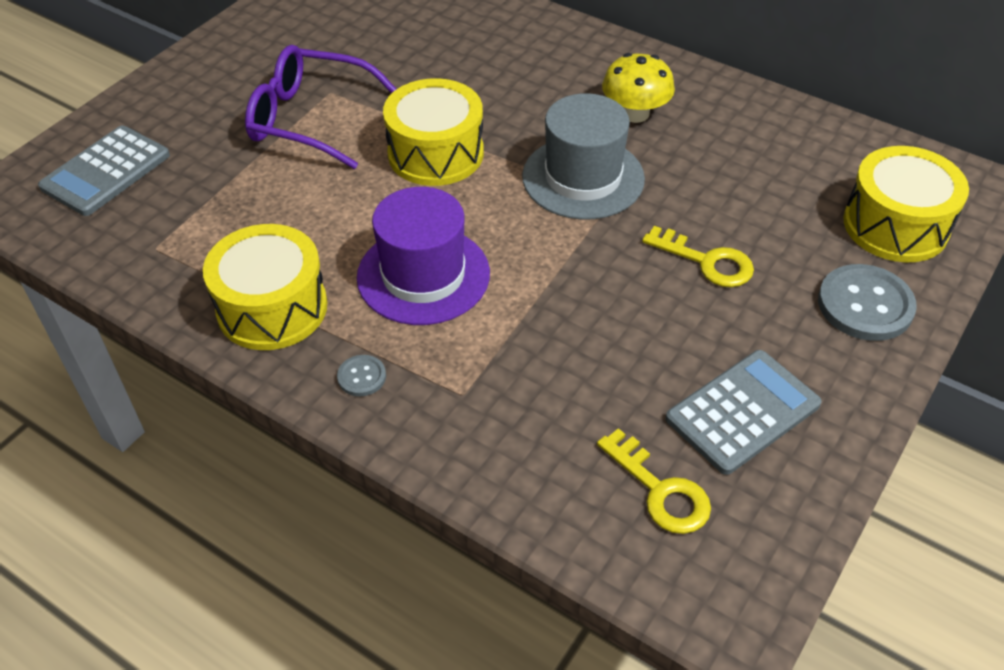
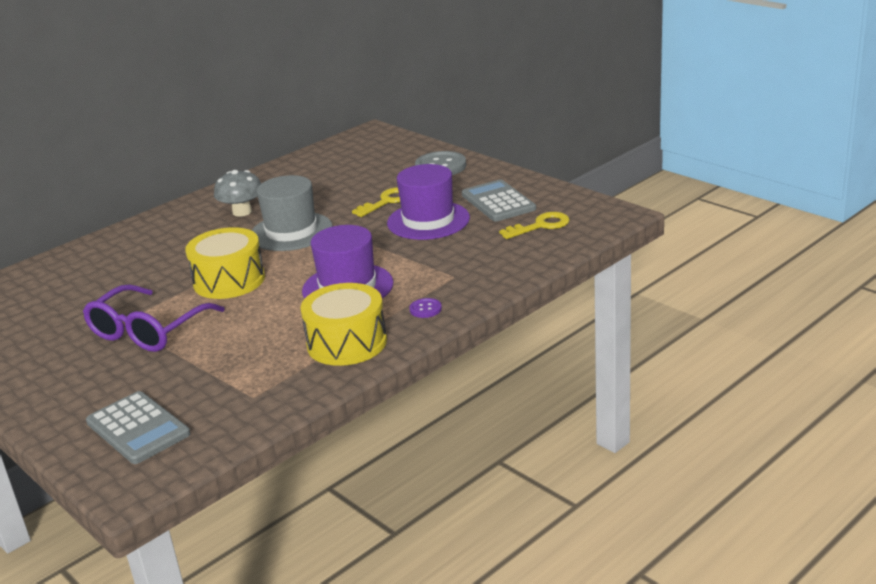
camera: 75 degrees left, 20 degrees down
(361, 377) = (425, 309): grey button -> purple button
(635, 113) = (242, 212): yellow mushroom -> grey mushroom
(649, 327) = (428, 220): none -> purple hat
(895, 225) = (388, 153): yellow drum -> none

